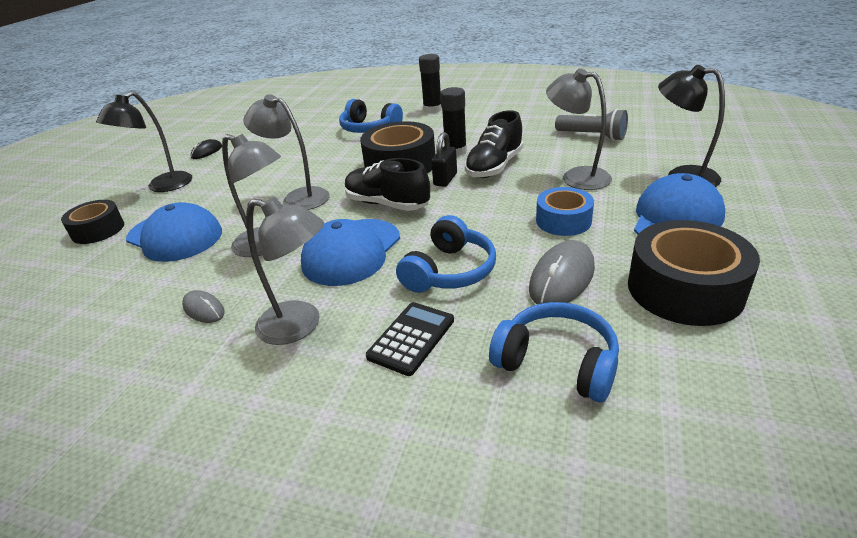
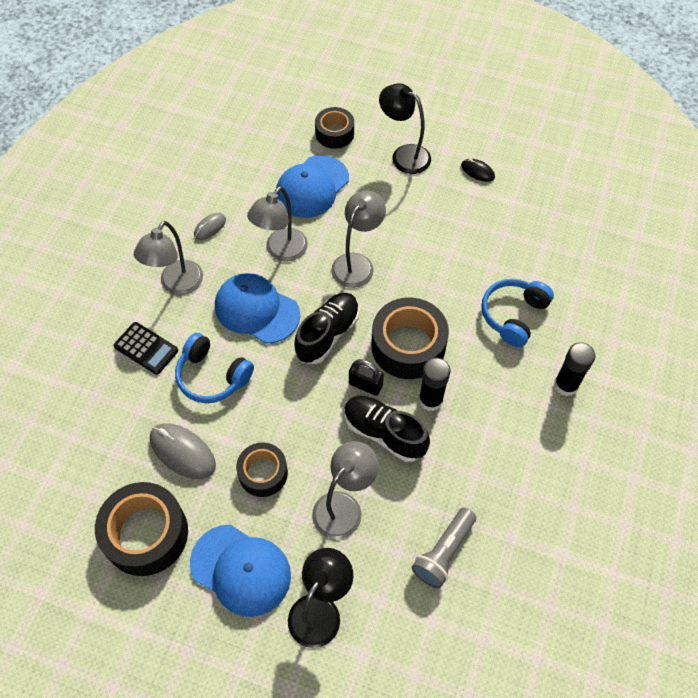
camera: 90 degrees right, 25 degrees up
(557, 362) = (100, 429): blue headphones -> none
(563, 221) = (263, 473): blue tape -> black tape

